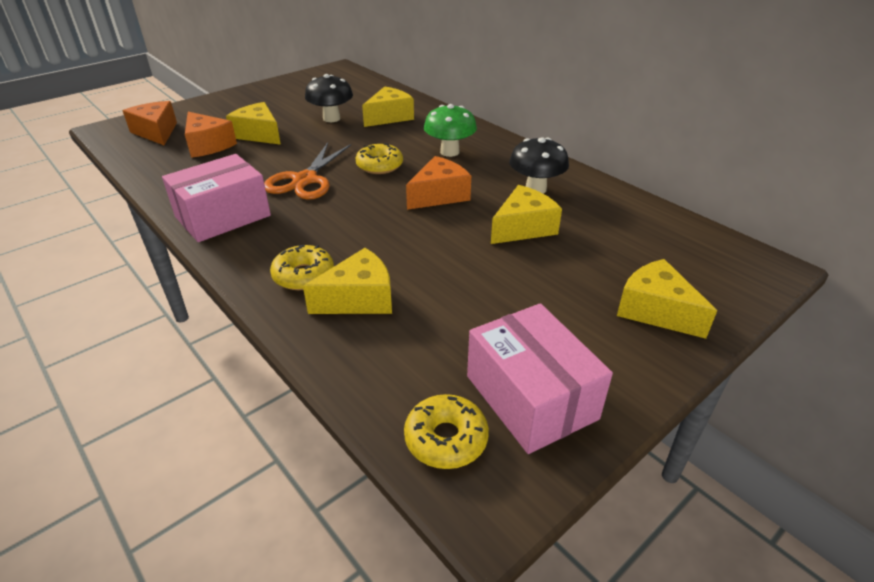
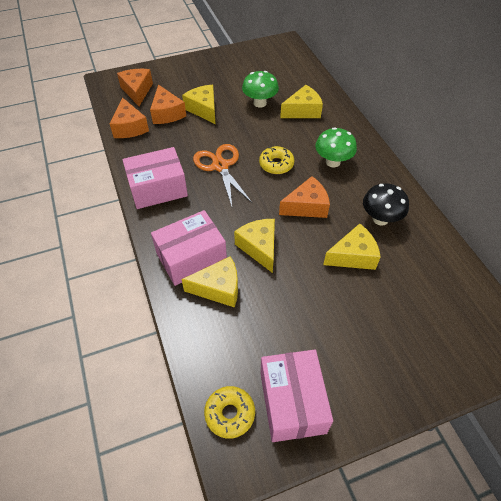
camera: 20 degrees right, 15 degrees up
(157, 166) = (129, 127): none -> orange cheese
(303, 275) = (191, 257): yellow donut -> pink box
(305, 180) = (220, 166): orange scissors -> orange scissors turned 120 degrees clockwise
(331, 118) = (260, 103): black mushroom -> green mushroom
(655, 310) = (410, 361): yellow cheese -> yellow cheese (259, 247)

